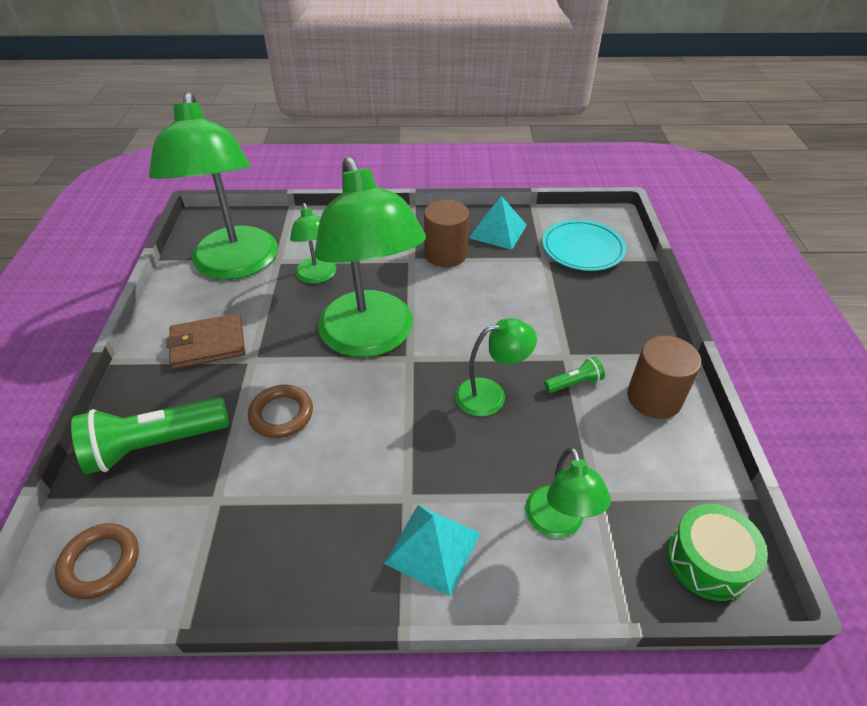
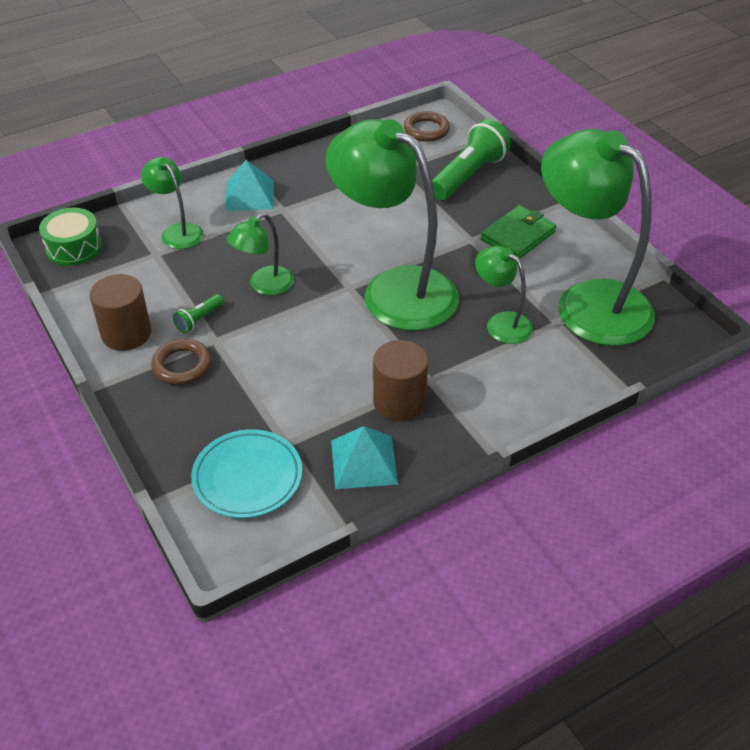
camera: 150 degrees right, 0 degrees up
(208, 344) = (518, 236): brown wallet -> green wallet
(281, 414) = (408, 218): brown ring -> brown ring (182, 365)

